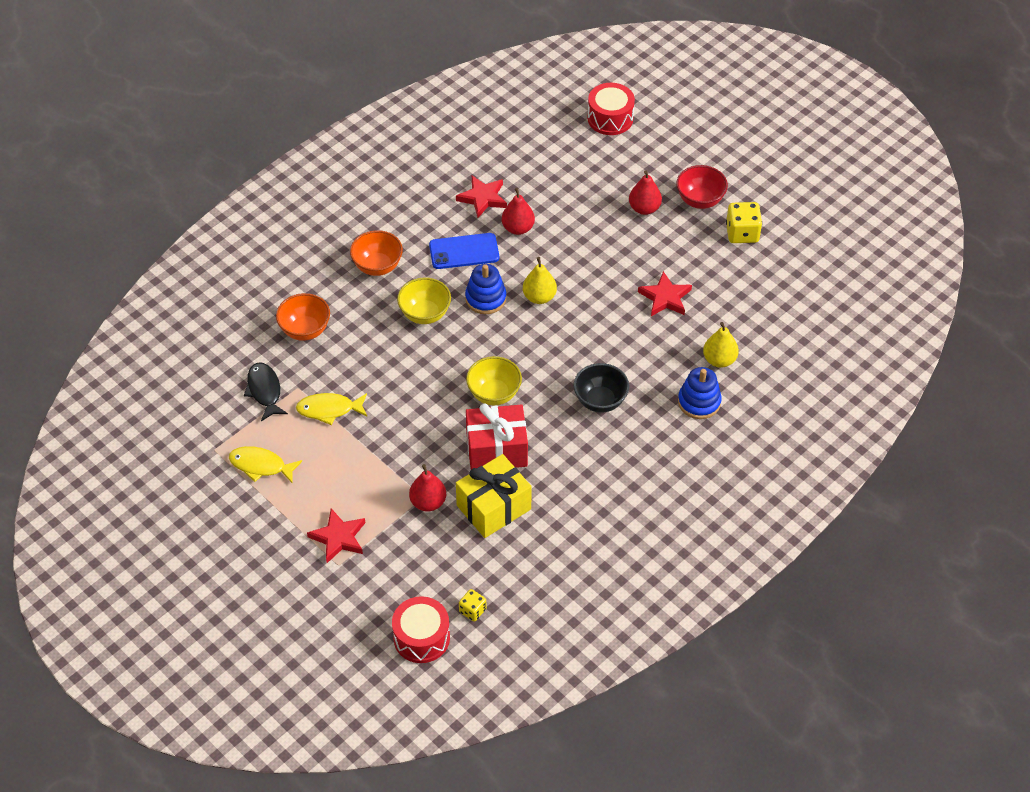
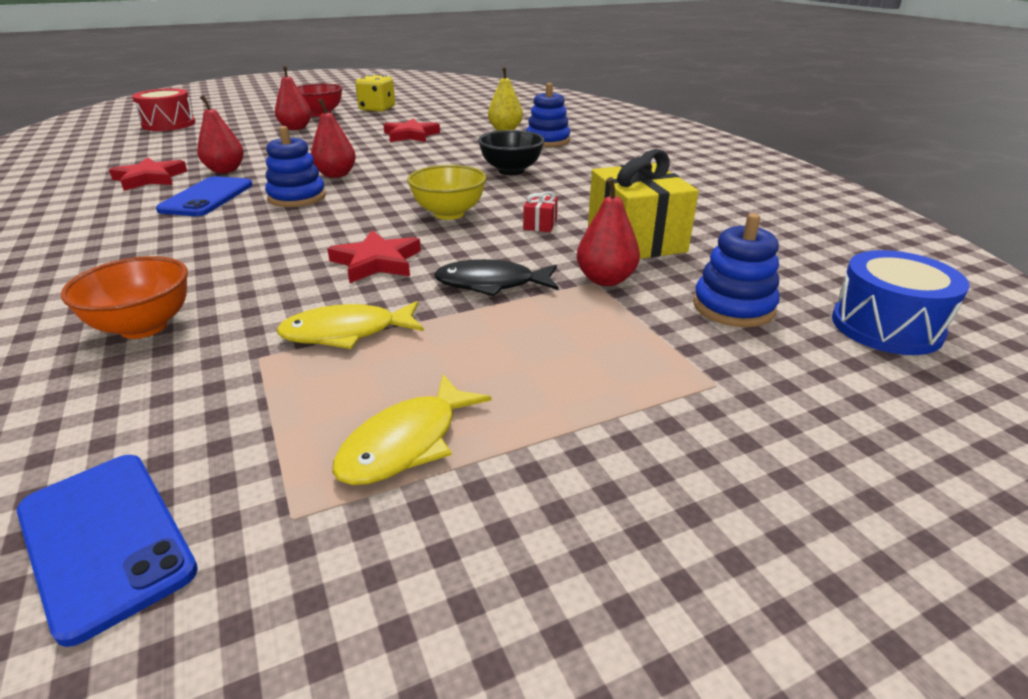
camera: 70 degrees left, 20 degrees down
(190, 406) = (105, 540): none -> blue phone
(264, 391) = (216, 399): black fish -> black fish (491, 284)
(329, 409) = (346, 333): yellow fish -> yellow fish turned 60 degrees clockwise
(338, 537) = (649, 372): red star -> red star (376, 262)
(377, 266) = (130, 248): orange bowl -> none
(417, 567) = (733, 307): none -> blue stacking toy
(421, 638) = (886, 326): red drum -> blue drum
(425, 314) = (266, 232): yellow bowl -> none
(472, 610) = (822, 279): yellow dice -> none
(496, 450) = (540, 224): red gift -> red gift, size x0.41
(539, 297) = (336, 175): yellow pear -> red pear

